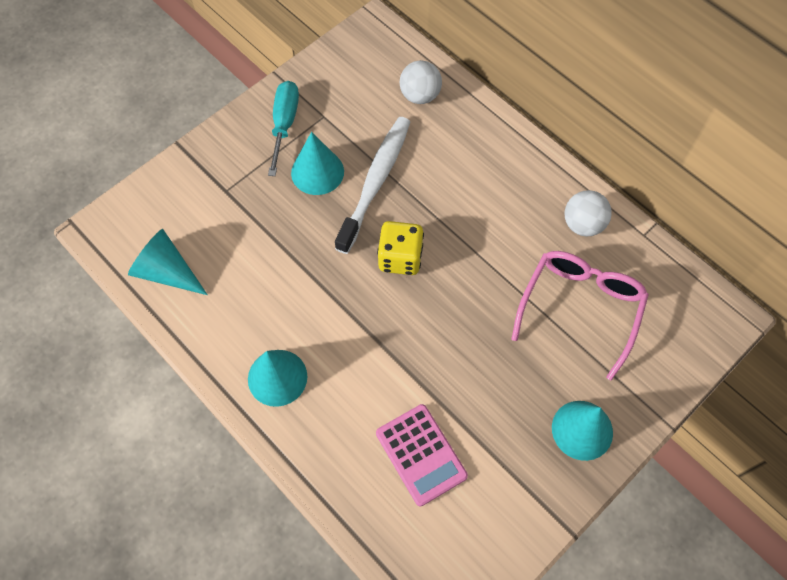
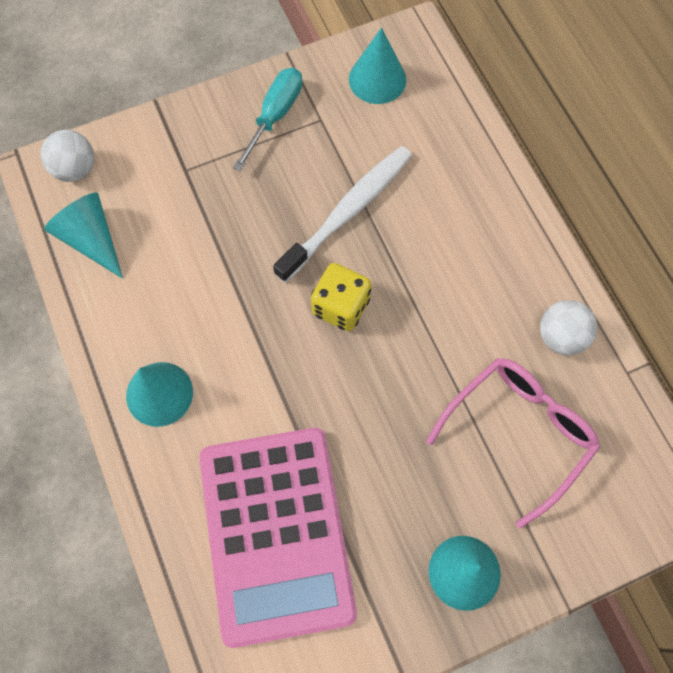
camera: 20 degrees right, 5 degrees up
(317, 172) = (289, 180): turquoise cone -> turquoise cone (377, 79)
(420, 95) = (435, 128): white ball -> white ball (75, 169)
(421, 454) = (276, 534): pink calculator -> pink calculator, size x1.95

